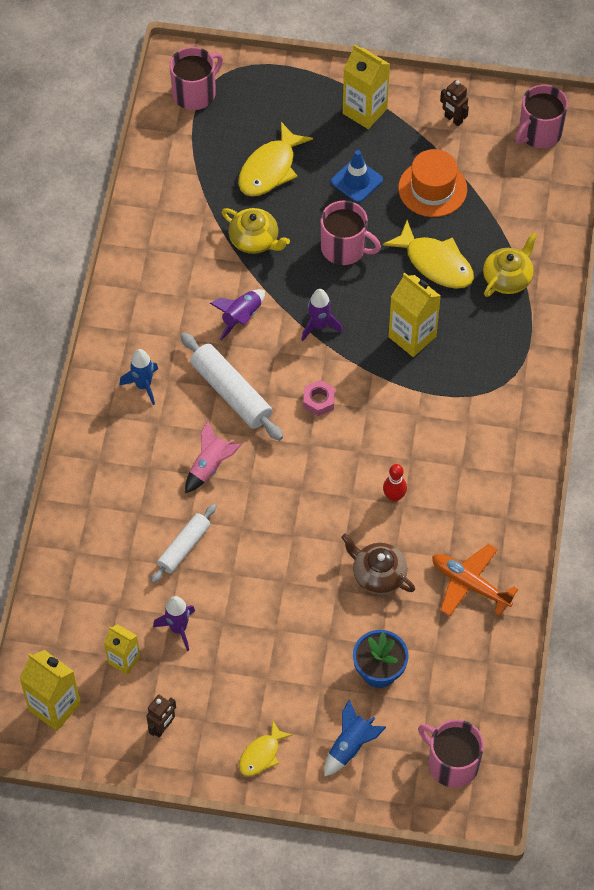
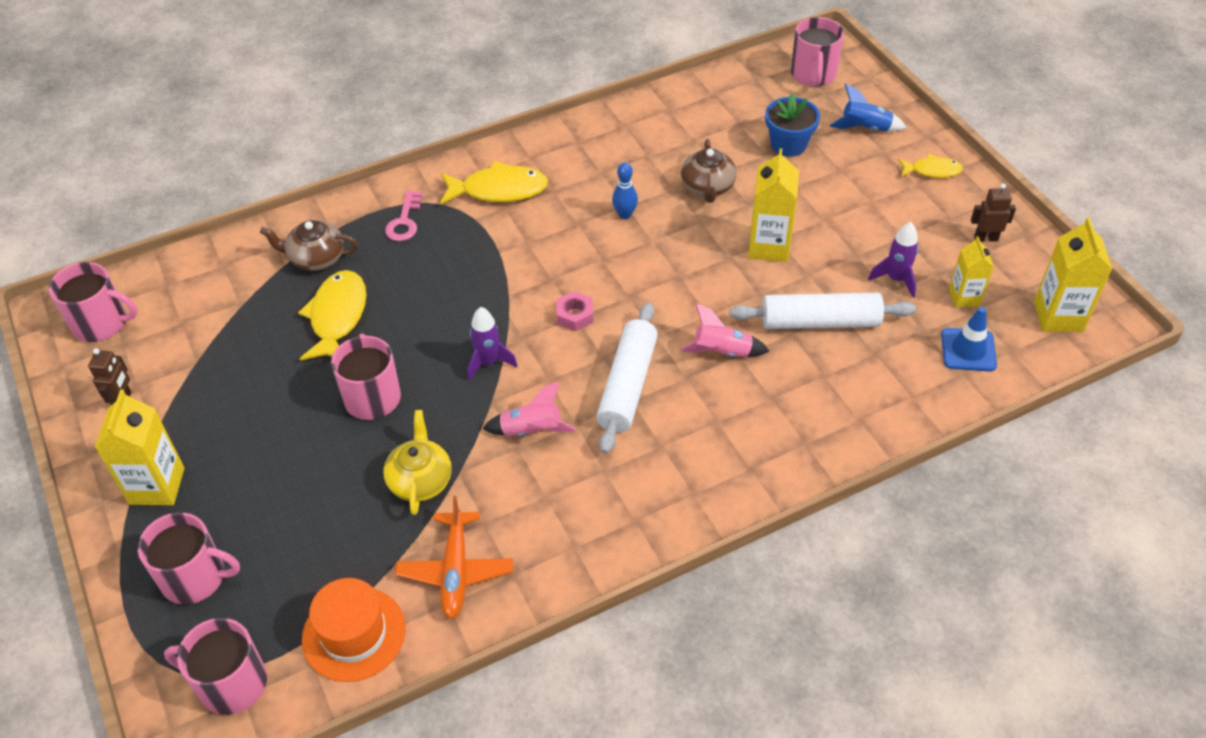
camera: 125 degrees left, 10 degrees down
(143, 385) = (687, 462): blue rocket -> none
(184, 547) = (820, 321): white rolling pin -> white rolling pin, size x1.54
(241, 317) = (531, 431): purple rocket -> pink rocket
(270, 169) = (306, 526): yellow fish -> yellow fish (499, 190)
(279, 104) = (195, 577): none -> pink mug
(356, 181) = (270, 436): blue traffic cone -> blue traffic cone (968, 350)
(394, 496) = (625, 214): red bowling pin -> blue bowling pin
(412, 336) = (442, 289): yellow carton -> yellow carton (769, 246)
(432, 189) = (238, 368): orange hat -> orange hat (354, 634)
(469, 584) = (659, 133): orange plane -> orange plane (455, 571)
(504, 350) = (404, 221): none -> pink key
(507, 278) = (316, 258): yellow teapot -> brown teapot

